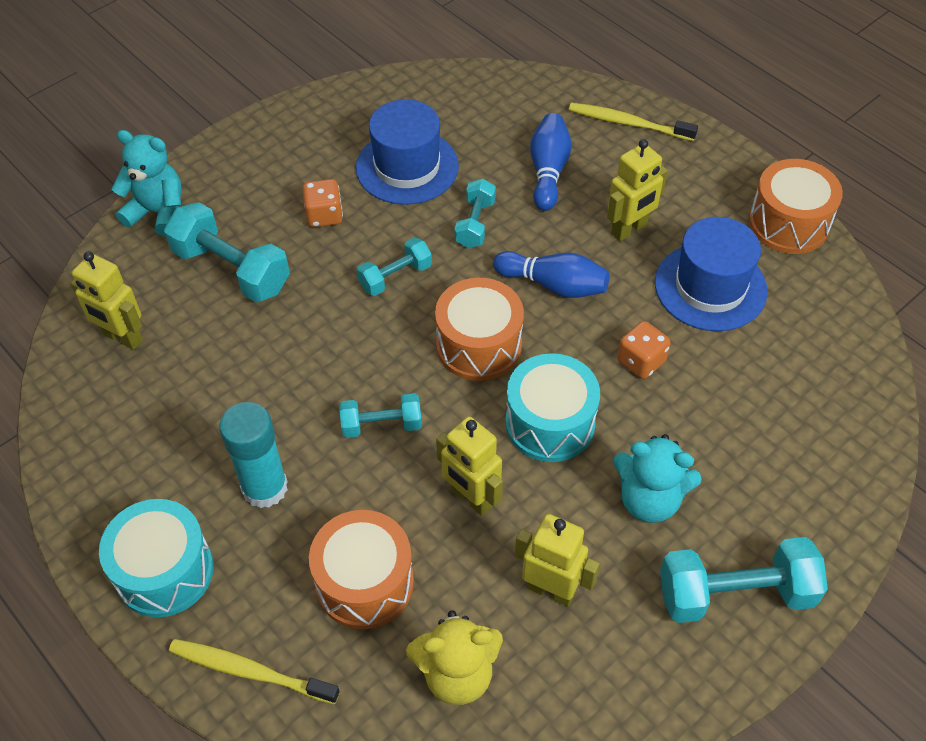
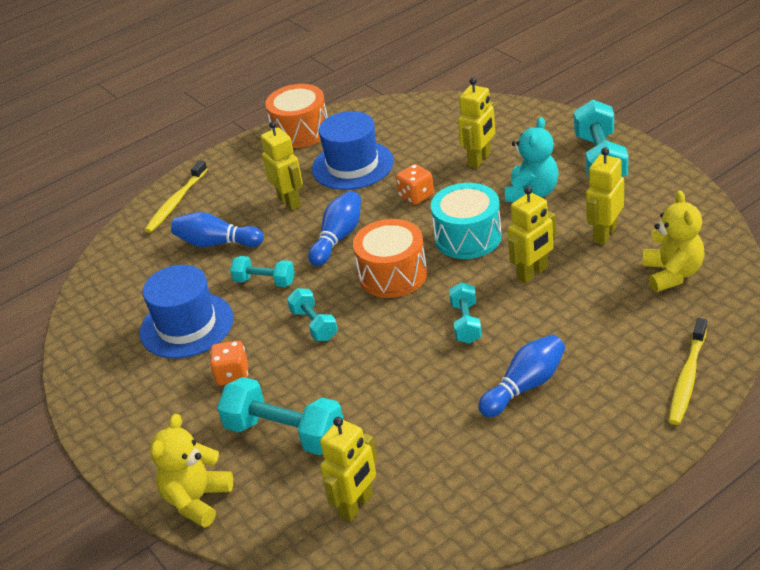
camera: 80 degrees left, 15 degrees down
(158, 212) = (197, 500): turquoise teddy bear -> yellow teddy bear
(164, 571) = (607, 439): turquoise drum -> none
(232, 269) = (285, 433): turquoise dumbbell -> turquoise dumbbell turned 75 degrees clockwise
(265, 487) = (525, 386): turquoise glue stick -> blue bowling pin
(365, 582) = (607, 323): orange drum -> none
(730, 434) = (480, 159): none -> yellow robot

